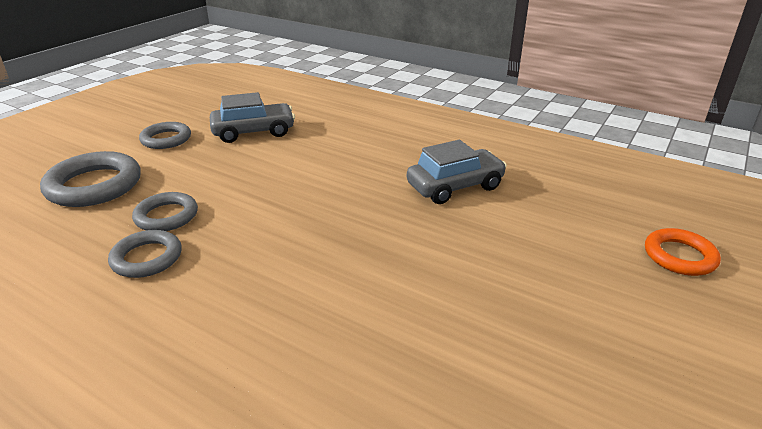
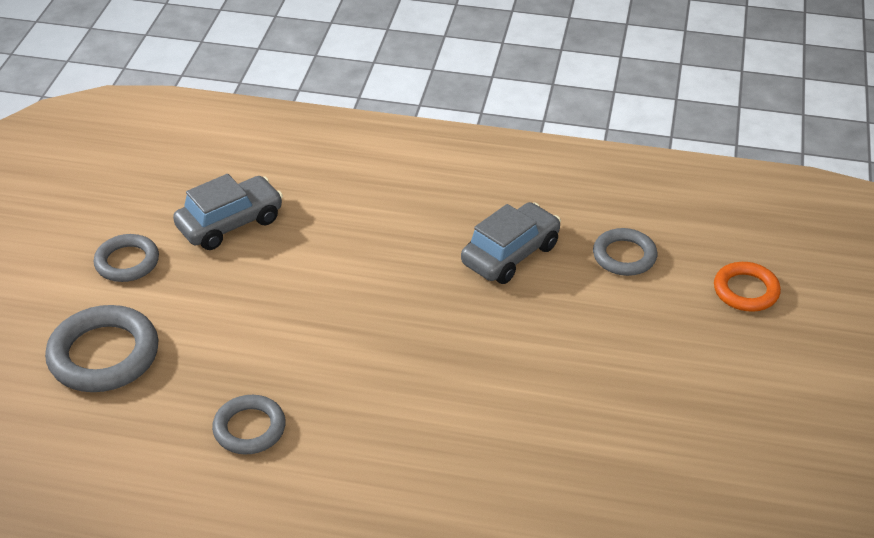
camera: 20 degrees left, 10 degrees up
(166, 216) = (226, 374): grey ring -> grey ring (624, 256)

